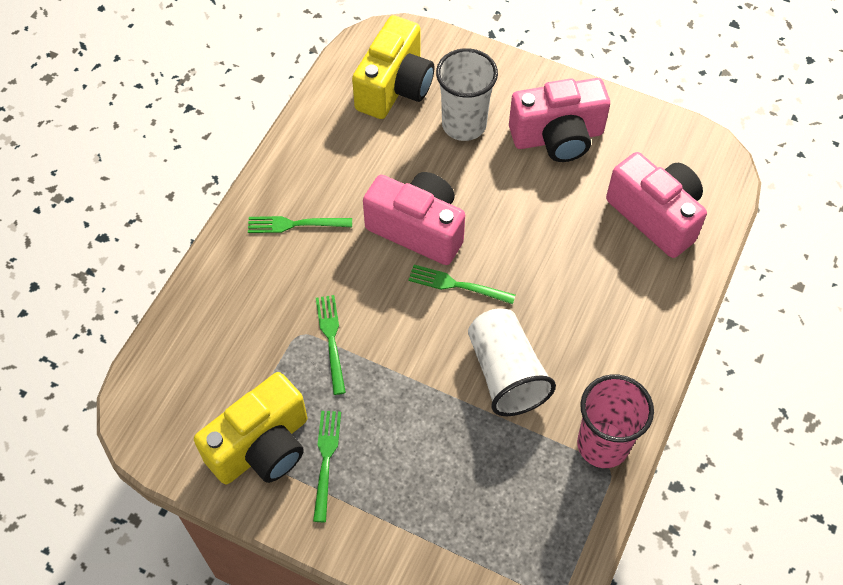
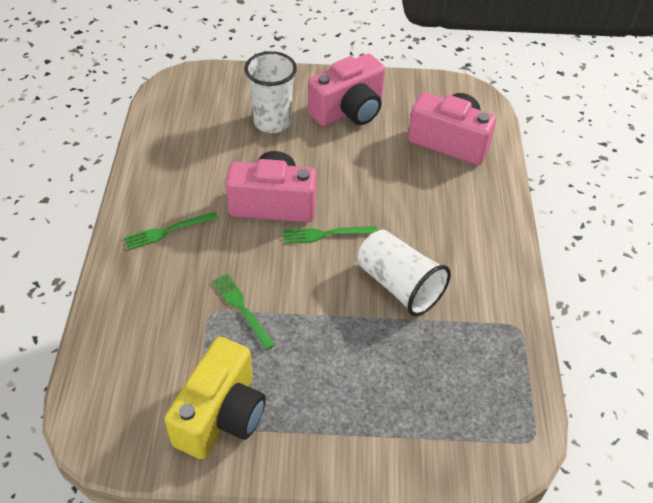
camera: 25 degrees left, 10 degrees down
(326, 460) = (284, 405): green fork -> none
(395, 87) = (204, 111): yellow camera -> none
(603, 444) = (502, 311): pink cup -> none

